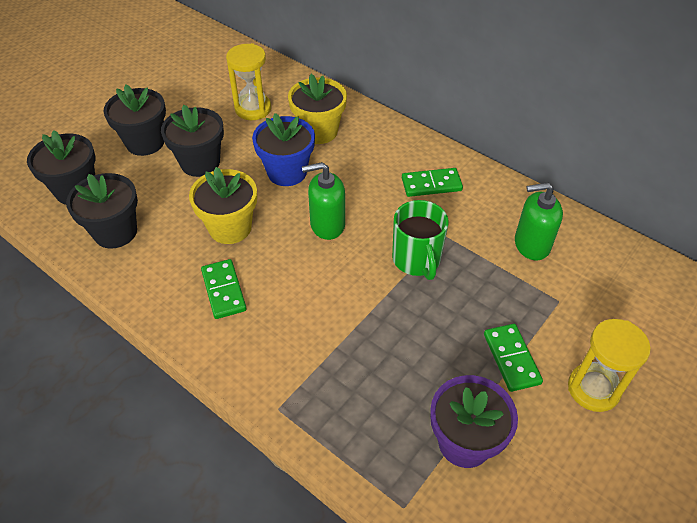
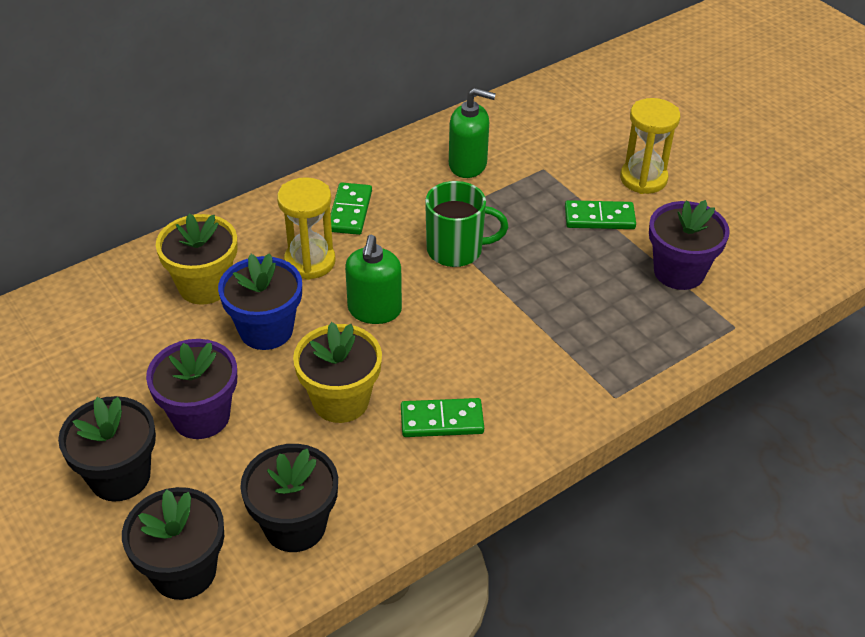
camera: 75 degrees left, 5 degrees down
(200, 163) = (201, 416): black flower pot -> purple flower pot
(253, 109) = (117, 343): yellow hourglass -> yellow hourglass (310, 262)
(531, 244) = (468, 164): green soap dispenser -> green soap dispenser turned 90 degrees counterclockwise

